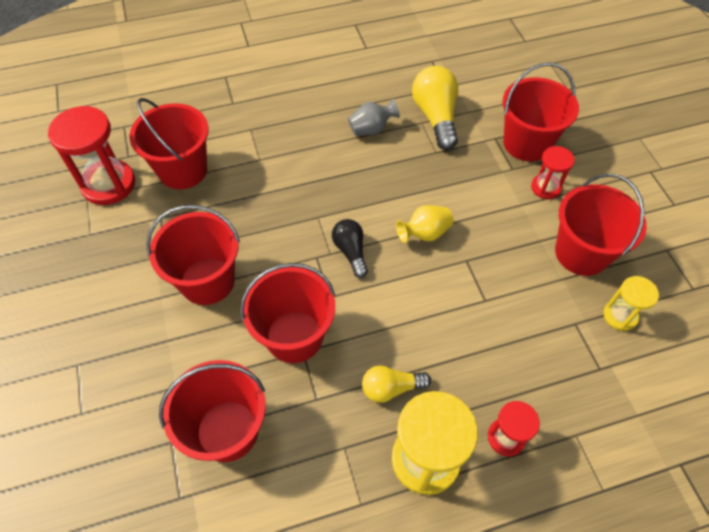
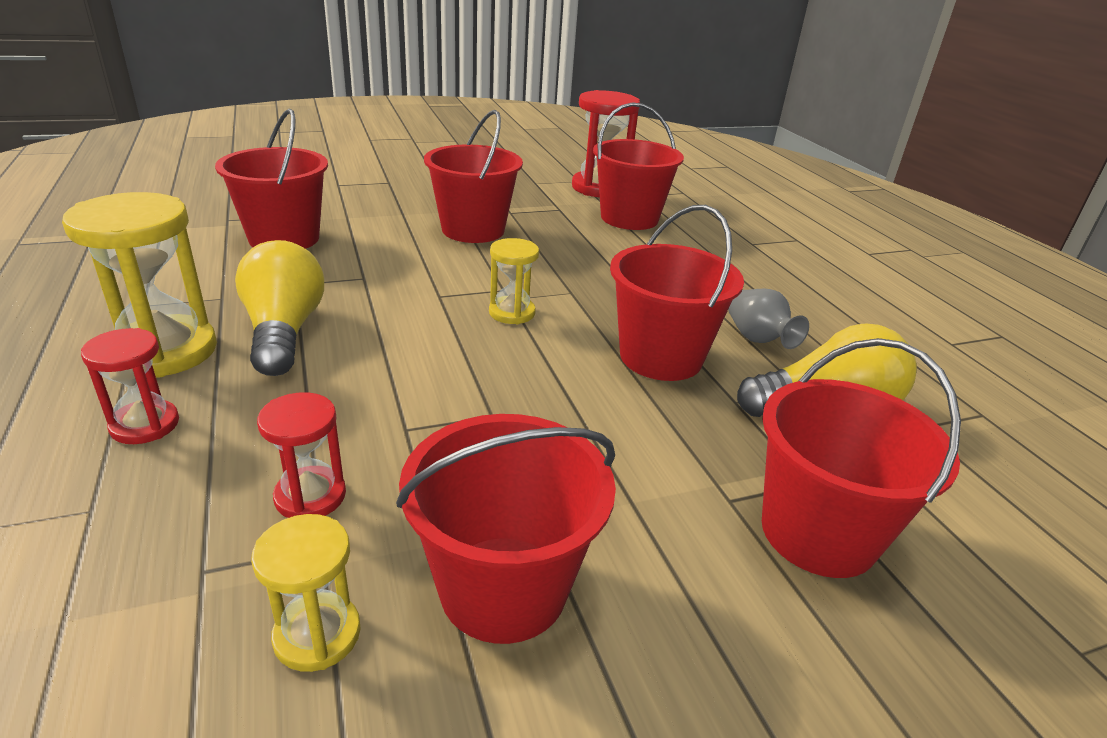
camera: 85 degrees right, 25 degrees down
(294, 336) = (386, 273): red bucket -> red bucket (660, 357)
(351, 251) = (512, 313): black light bulb -> yellow hourglass
(391, 388) = (284, 332): yellow light bulb -> yellow light bulb, size x1.66
(424, 233) = (547, 376): yellow vase -> none
(545, 187) = (690, 549): red hourglass -> red hourglass (310, 496)

